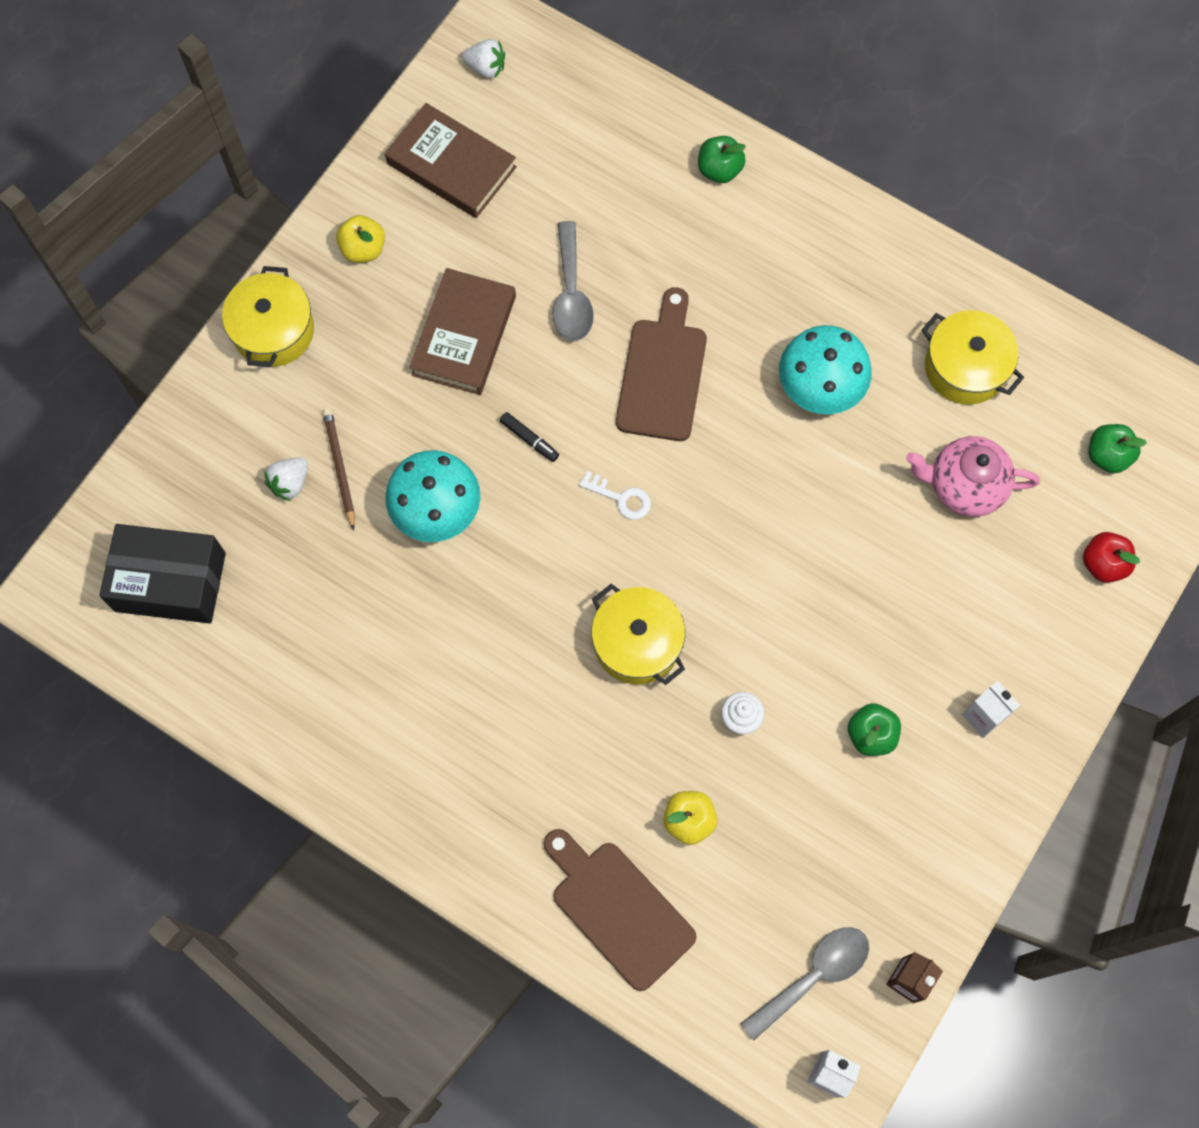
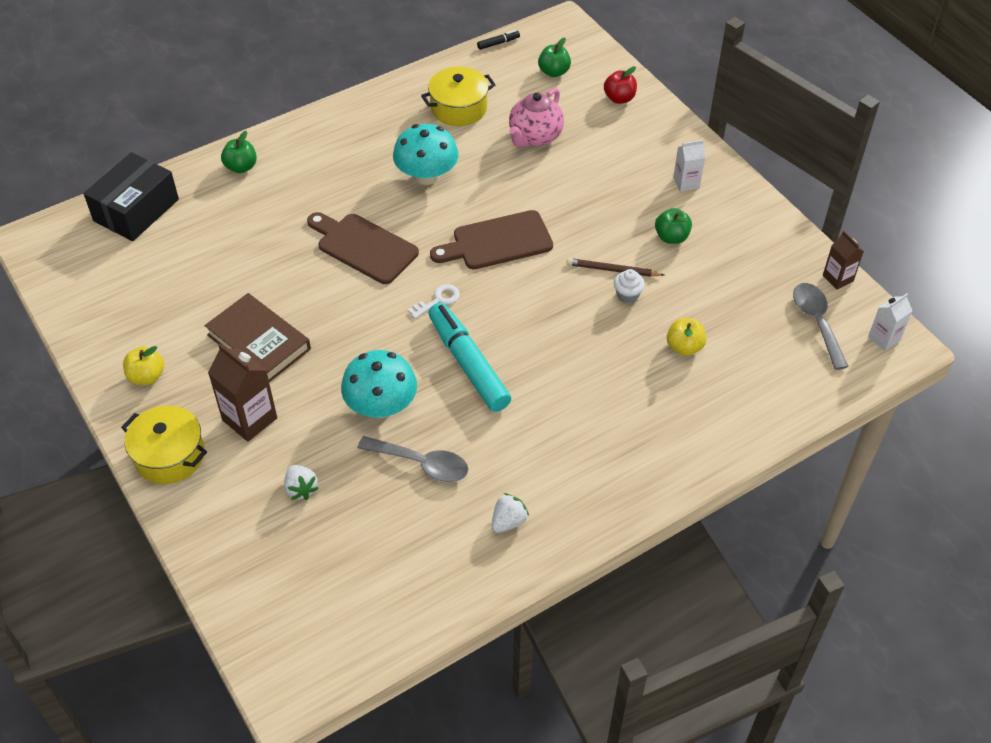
camera: 65 degrees left, 20 degrees down
(170, 582) = (330, 599): black box -> black box (136, 210)
(340, 468) = (310, 453): brown pencil -> brown pencil (613, 270)
(355, 383) = (249, 419): none -> brown carton
(451, 165) = (122, 302): brown book -> none
(486, 68) = (64, 256): white strawberry -> white strawberry (508, 521)
(529, 439) = (363, 334): black marker -> black marker (498, 43)
(541, 577) = (468, 364): none -> turquoise marker
(571, 293) = (271, 272): grey spoon -> grey spoon (421, 464)
(618, 909) = (728, 407): brown cutting board -> brown cutting board (497, 242)
(637, 643) = (546, 329): yellow pot -> none

